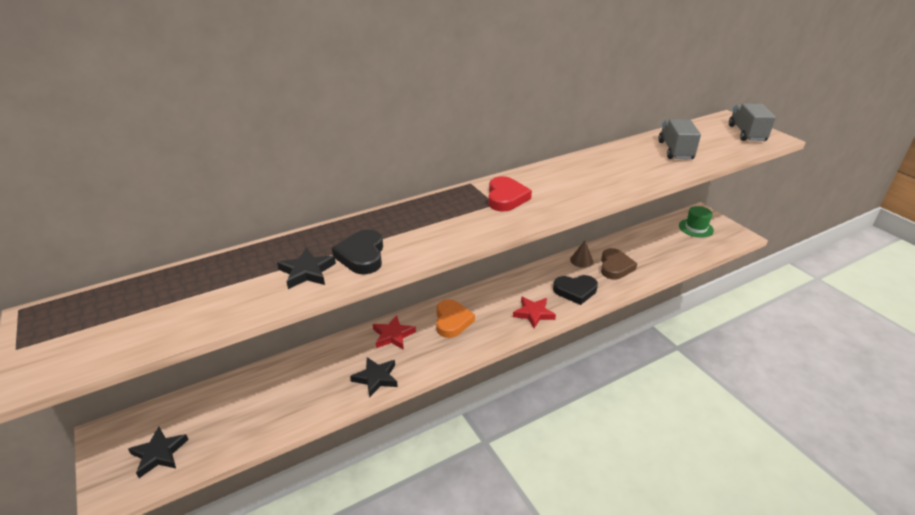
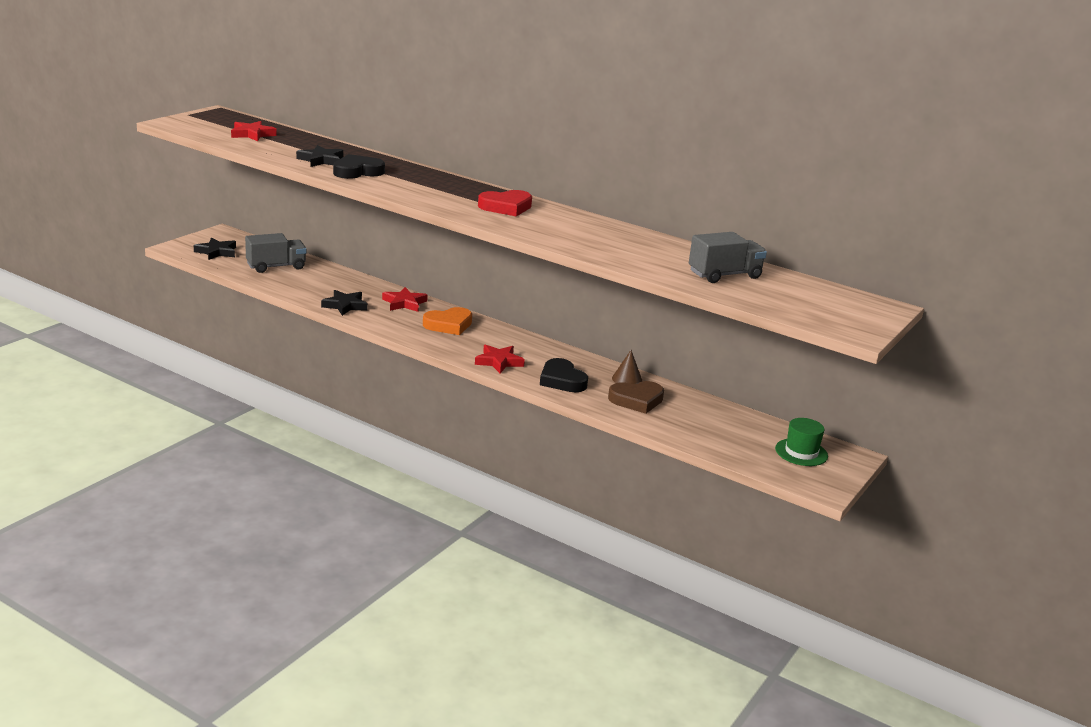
camera: 60 degrees right, 10 degrees down
(166, 305) = (252, 134): none -> red star
(746, 133) = (846, 316): grey truck -> grey truck (276, 267)

